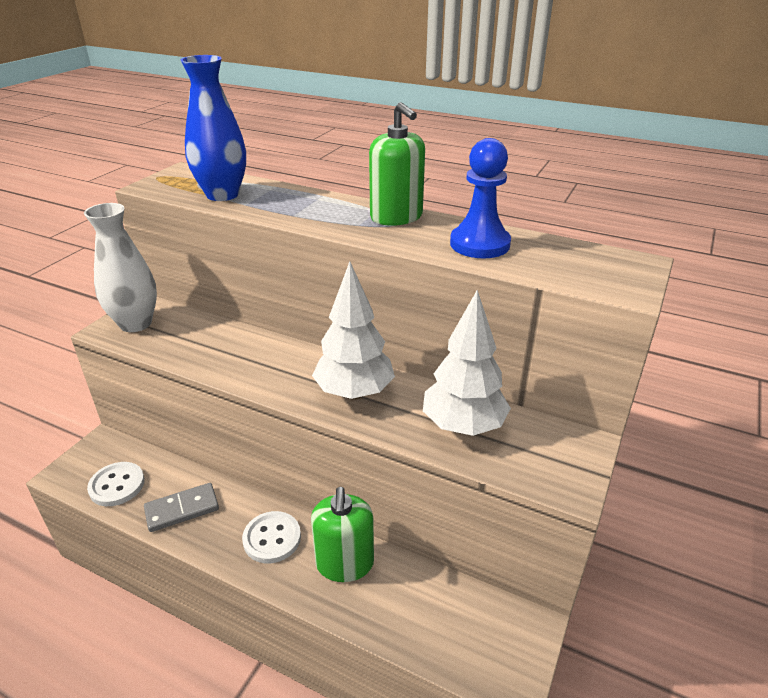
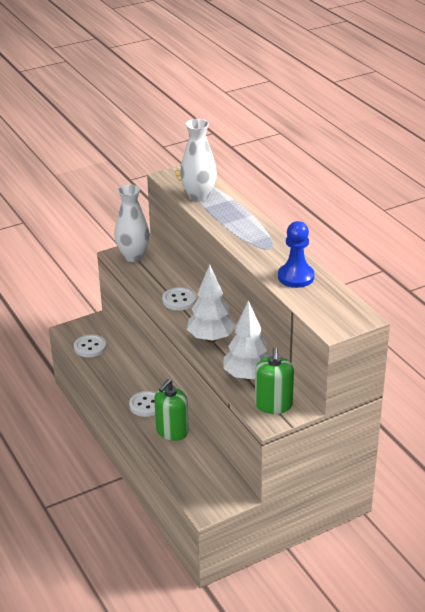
camera: 35 degrees right, 0 degrees up
(182, 509) = (113, 372): grey domino -> none
(222, 195) = (199, 196): blue vase -> white vase
(256, 357) = (179, 300): none -> white button
(396, 217) = (274, 244): green soap dispenser -> green soap dispenser (273, 405)

